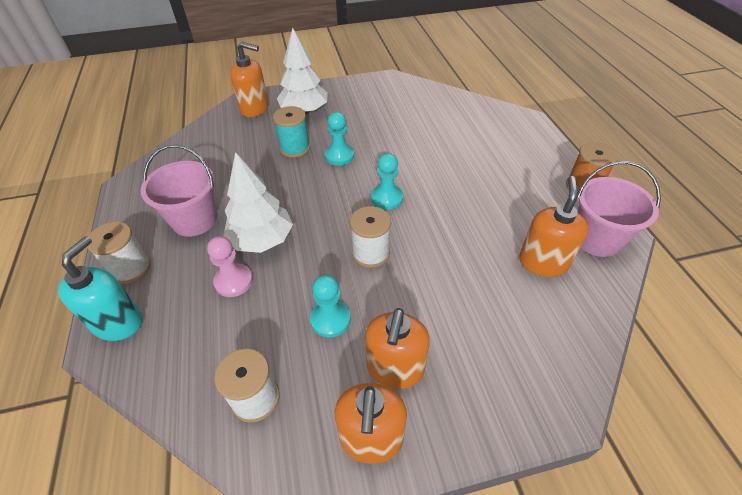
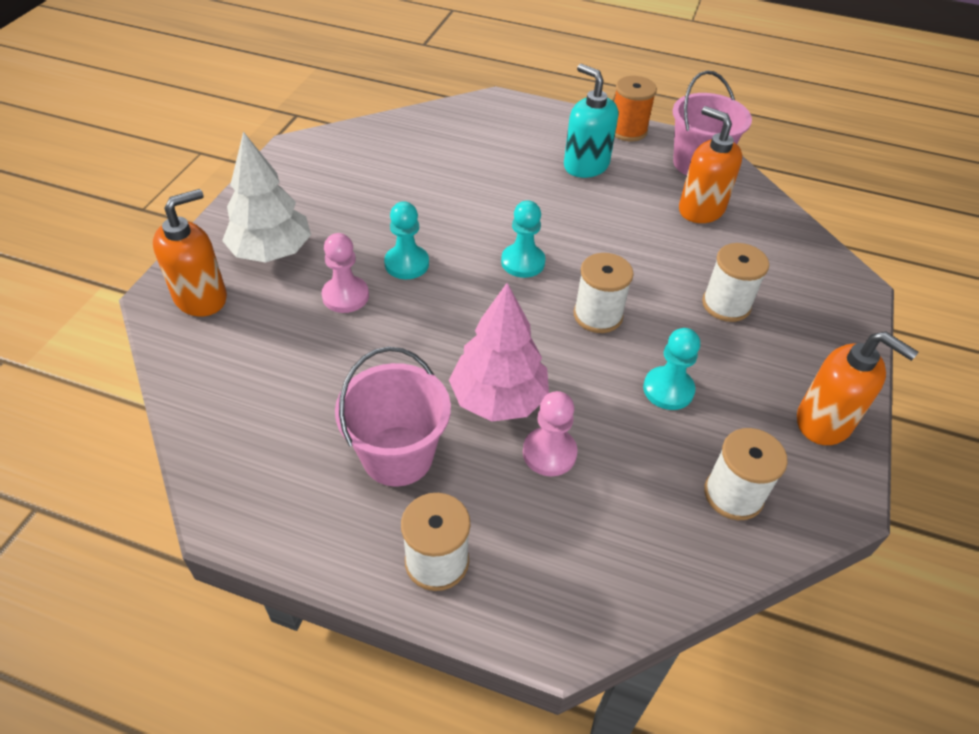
camera: 60 degrees left, 0 degrees up
(118, 322) = (533, 602): turquoise soap dispenser -> turquoise soap dispenser (585, 165)
(262, 240) = (498, 399): white tree -> pink tree
(295, 148) = (345, 296): turquoise spool -> pink pawn
(395, 369) = (759, 369): orange soap dispenser -> none
(448, 320) = (726, 304): none -> white spool

